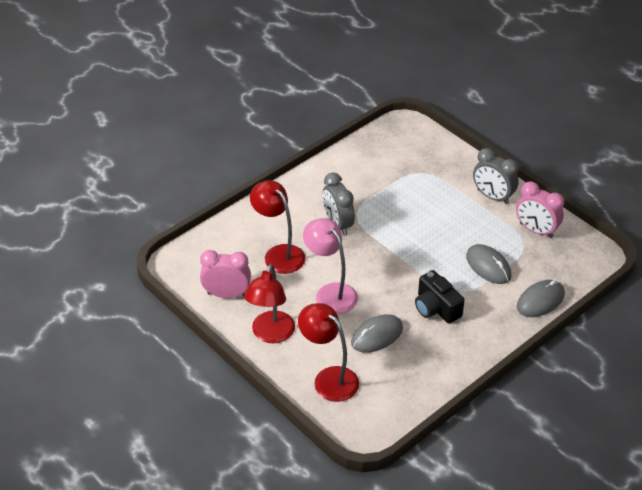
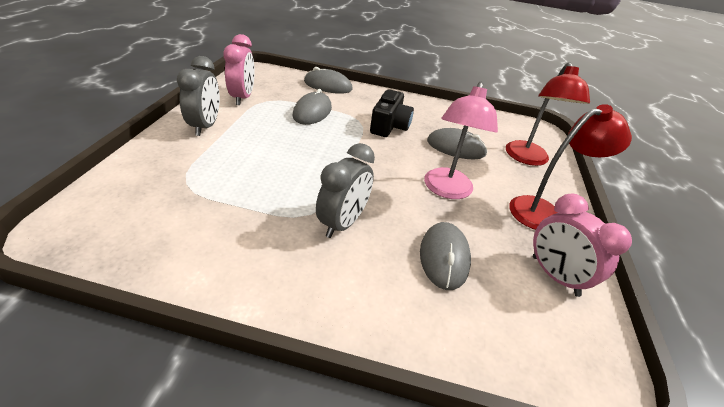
camera: 130 degrees left, 5 degrees down
(279, 254) = (444, 257): red lamp -> grey mouse

